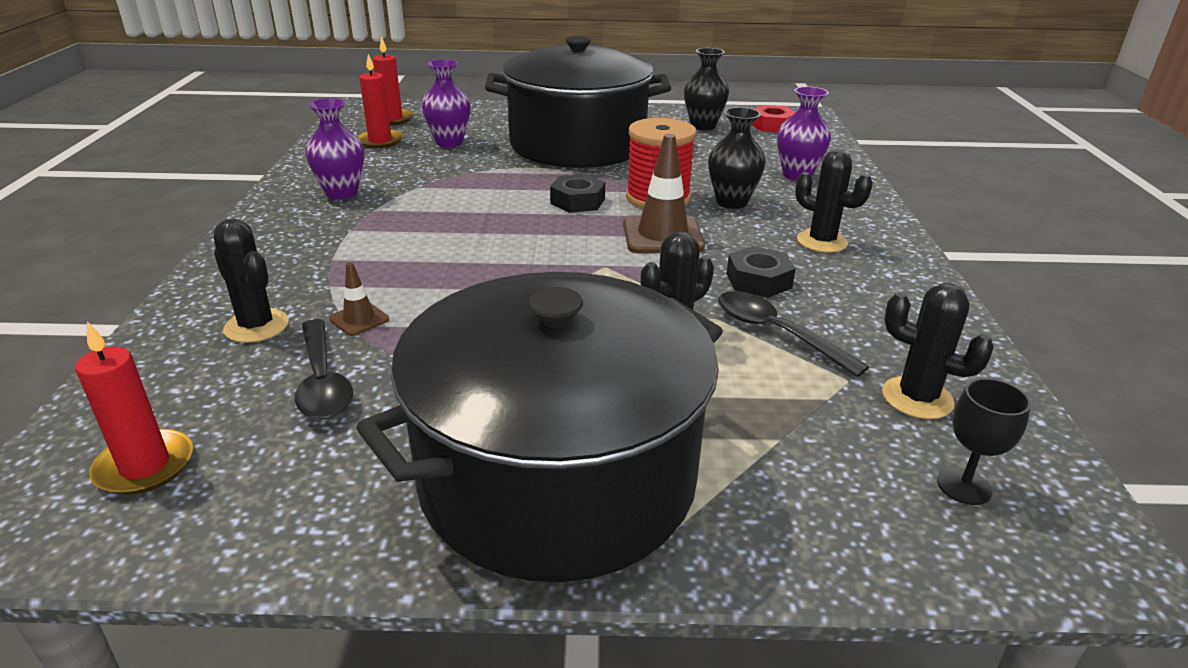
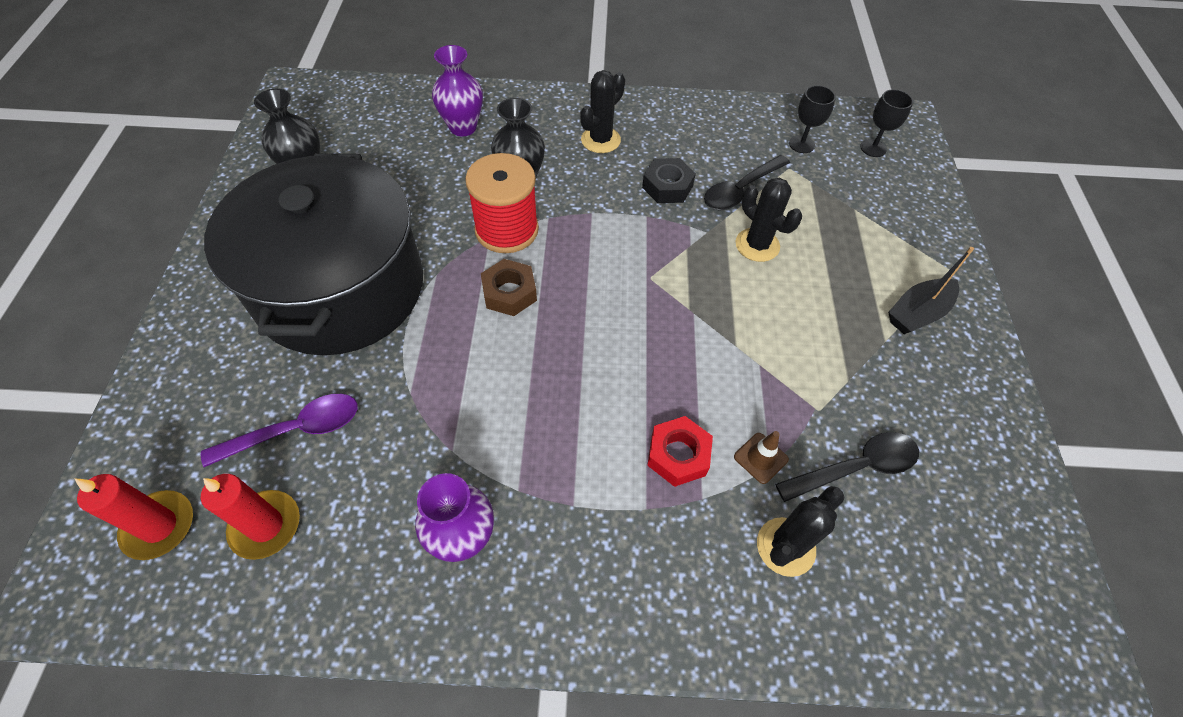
camera: 90 degrees left, 25 degrees up
(145, 466) = (984, 568): red candle -> none
(449, 142) = (295, 430): purple vase -> purple spoon
(557, 477) = (917, 313): black pot -> black boat
(577, 201) = (509, 293): black nut -> brown nut
(662, 235) = (589, 234): brown traffic cone -> none
(772, 125) = (320, 119): red nut -> red nut (678, 455)
(917, 398) = (801, 144): black cactus -> black goblet

